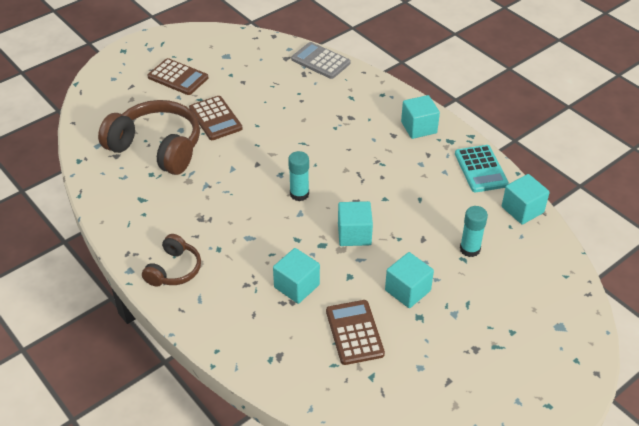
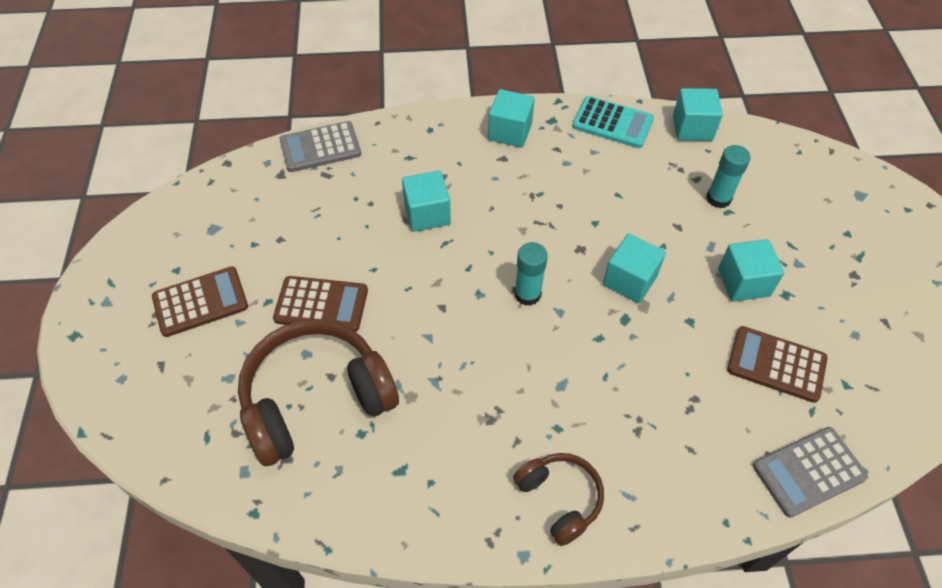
camera: 55 degrees left, 10 degrees up
(285, 379) = (808, 472): none -> grey calculator
(296, 286) = (673, 380): turquoise cube -> turquoise cube (427, 214)

